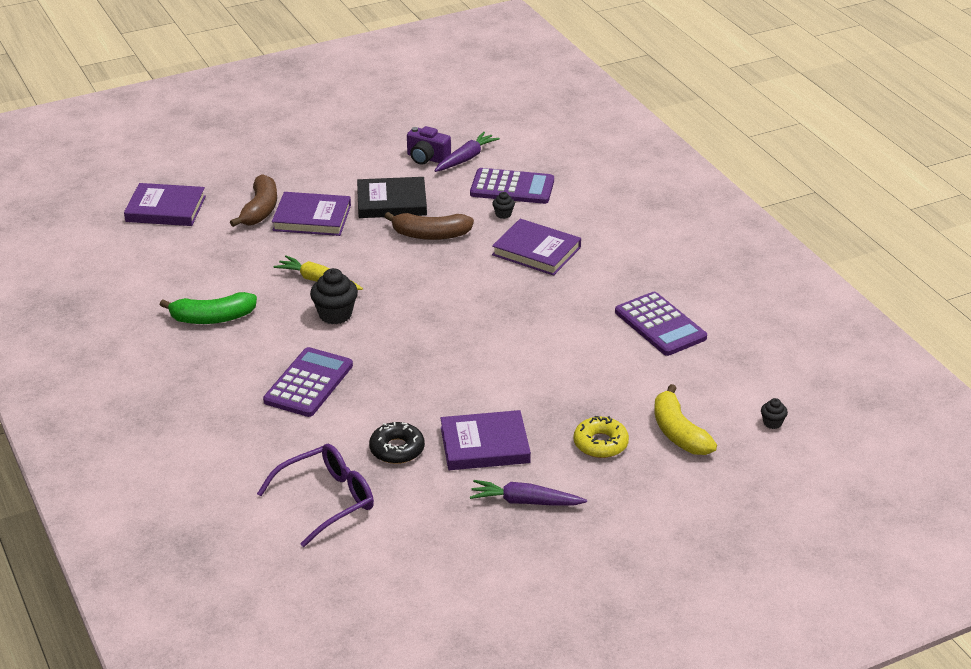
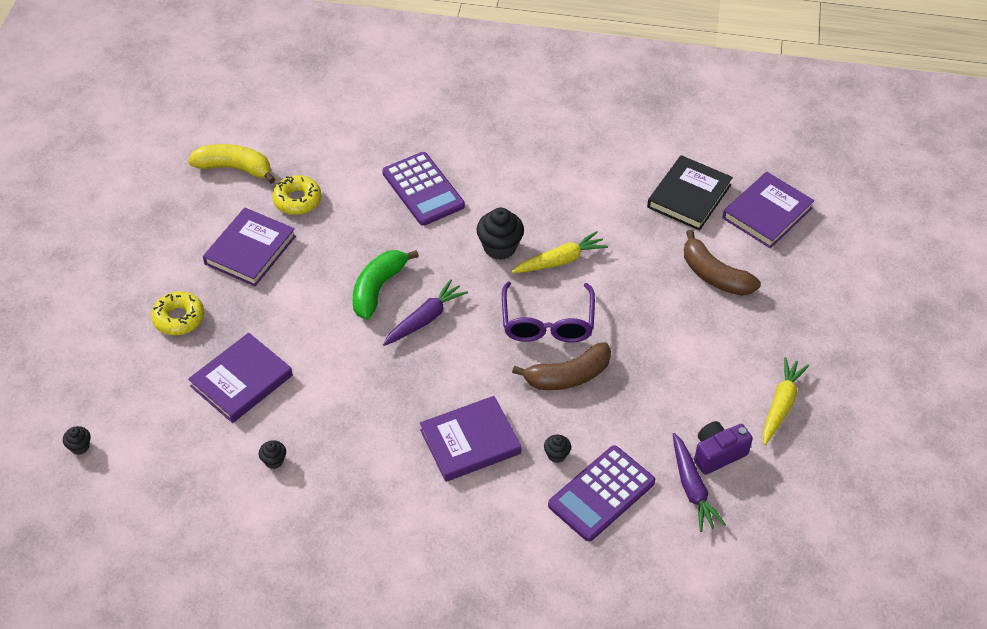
camera: 125 degrees right, 15 degrees up
(212, 318) = (563, 173): green banana -> green banana (378, 288)
(312, 218) = (670, 305): purple book -> purple book (241, 381)
(327, 500) = (284, 140): purple glasses -> purple glasses (547, 323)
(357, 149) = (781, 405): none -> yellow carrot
(391, 202) = (652, 378): black book -> black book (689, 196)
(397, 449) = (297, 200): black donut -> yellow donut
(430, 235) = (568, 376): brown banana -> brown banana turned 150 degrees counterclockwise
(525, 502) = (170, 238): purple carrot -> purple carrot (425, 319)
(660, 325) = (274, 461): purple calculator -> black cupcake
(678, 432) = (137, 375): yellow banana -> yellow banana (234, 168)

